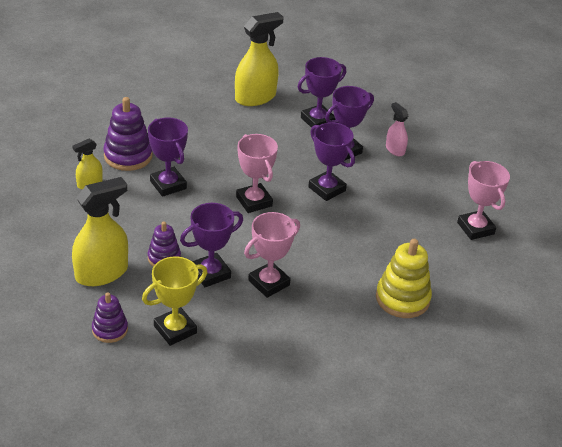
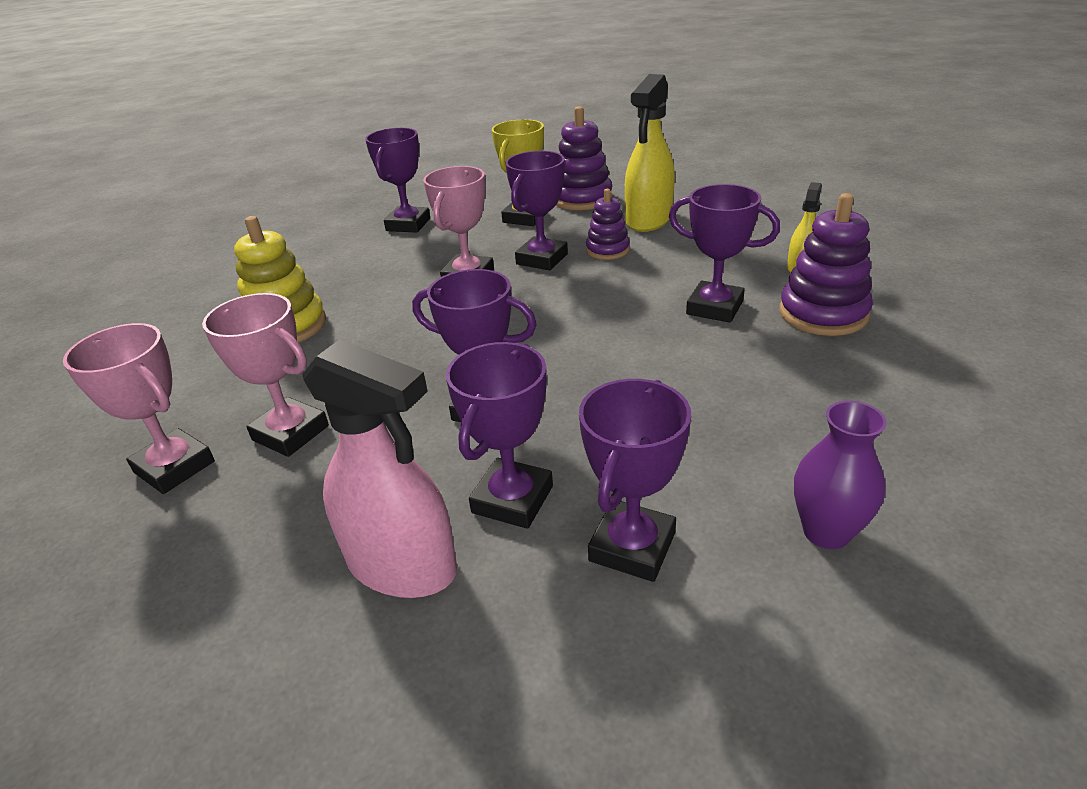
camera: 155 degrees right, 5 degrees down
(110, 329) = (582, 198): purple stacking toy -> purple stacking toy, size x1.62
(254, 201) = (578, 341): pink trophy -> pink trophy (290, 433)
(255, 97) = (826, 532): yellow spray bottle -> purple vase
(266, 377) = (408, 225): none -> purple trophy
(395, 149) = (402, 564): pink spray bottle -> pink spray bottle, size x1.89

